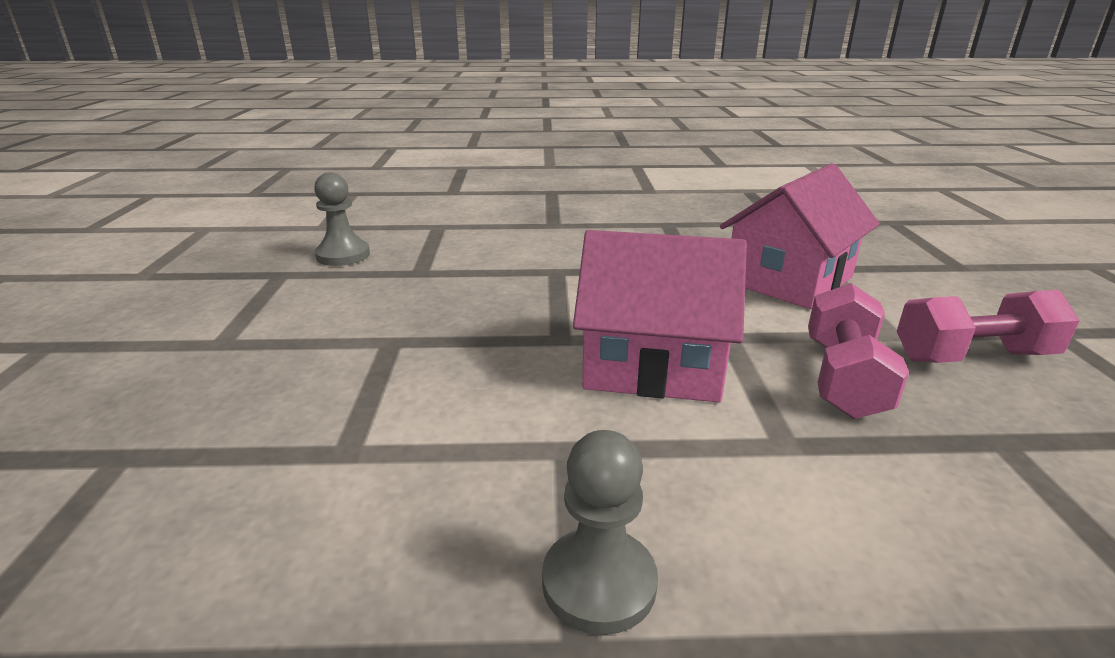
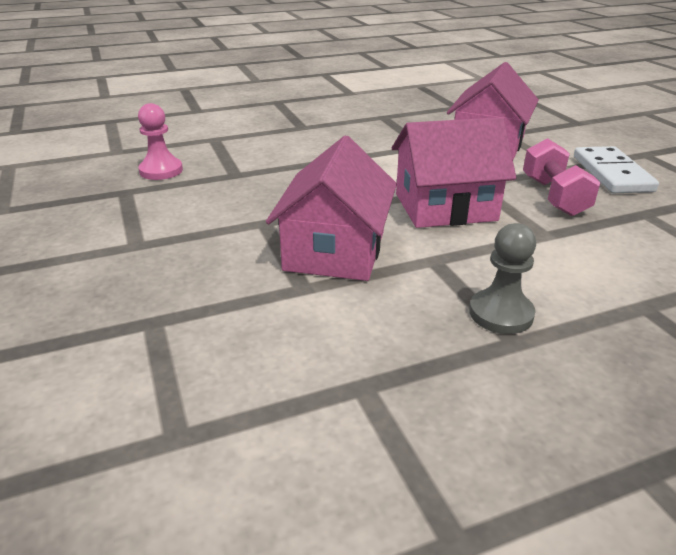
camera: 20 degrees left, 5 degrees up
(343, 255) = (161, 171): grey pawn -> pink pawn
(440, 401) = (335, 250): none -> pink house
(973, 357) = (611, 174): pink dumbbell -> white domino

